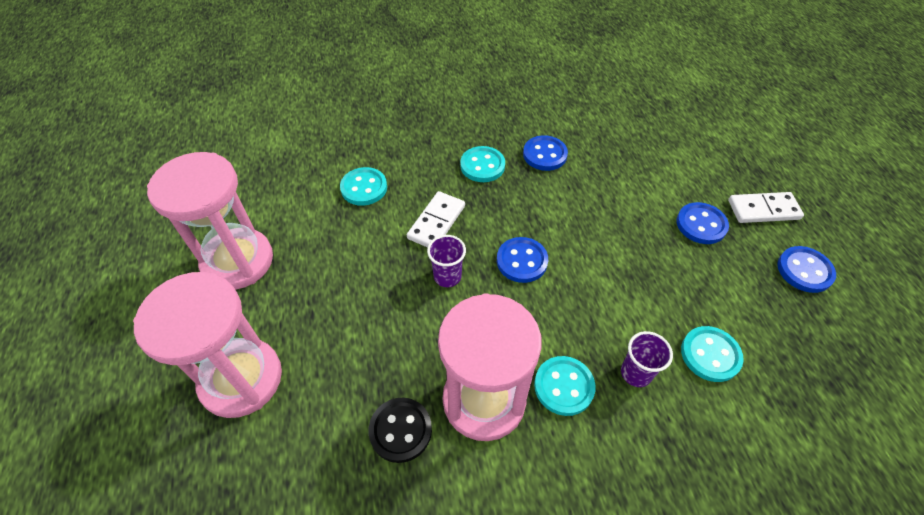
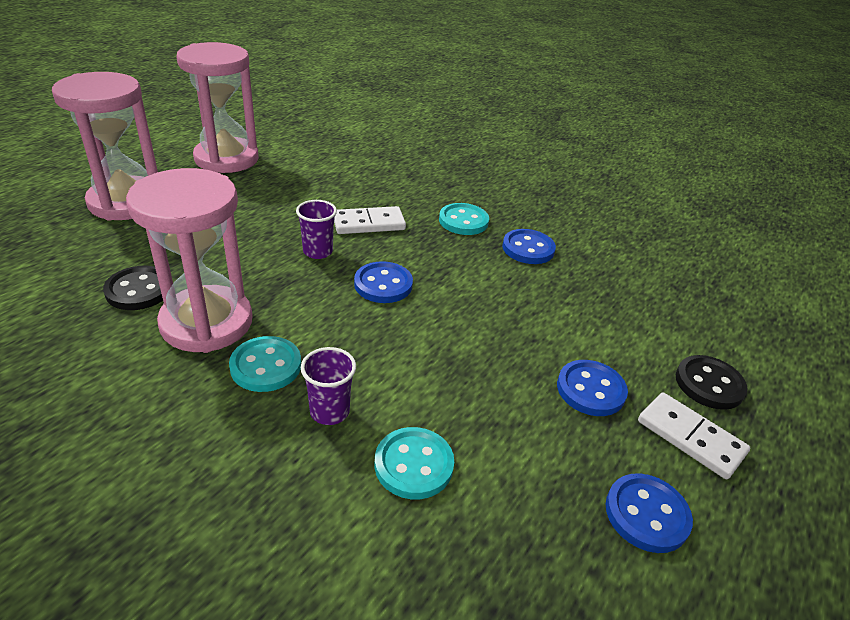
camera: 45 degrees right, 15 degrees down
(364, 188) = (359, 178): turquoise button -> none
(729, 169) = (709, 384): none -> black button

